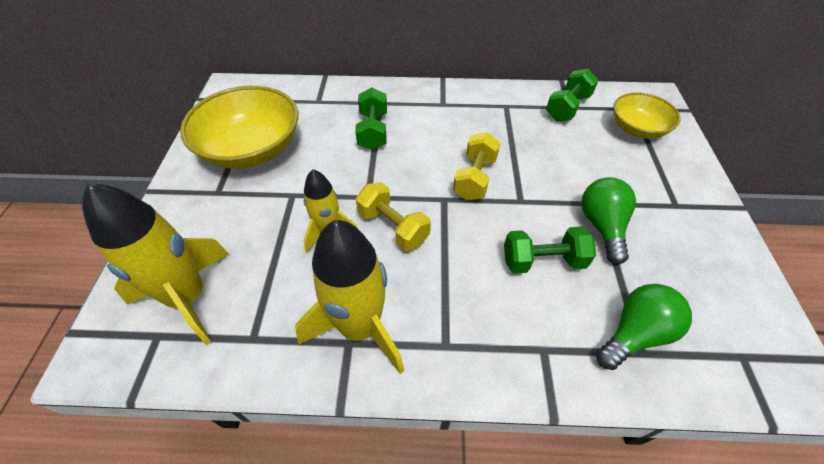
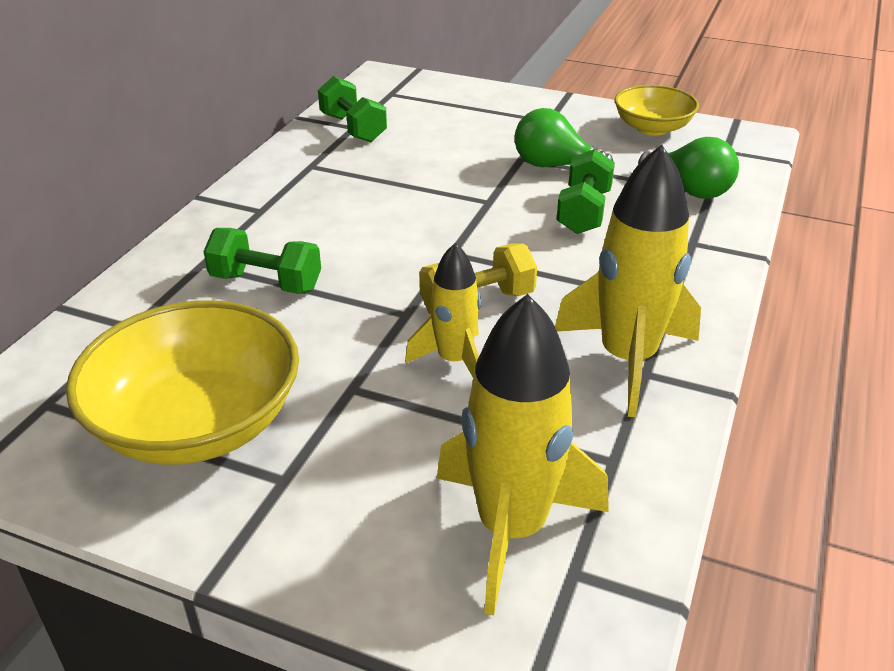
camera: 70 degrees left, 15 degrees down
(474, 178) = (429, 222): yellow dumbbell -> none
(635, 334) = (689, 190): green light bulb -> green light bulb turned 150 degrees clockwise
(637, 129) = (425, 102): yellow bowl -> yellow bowl (652, 128)

